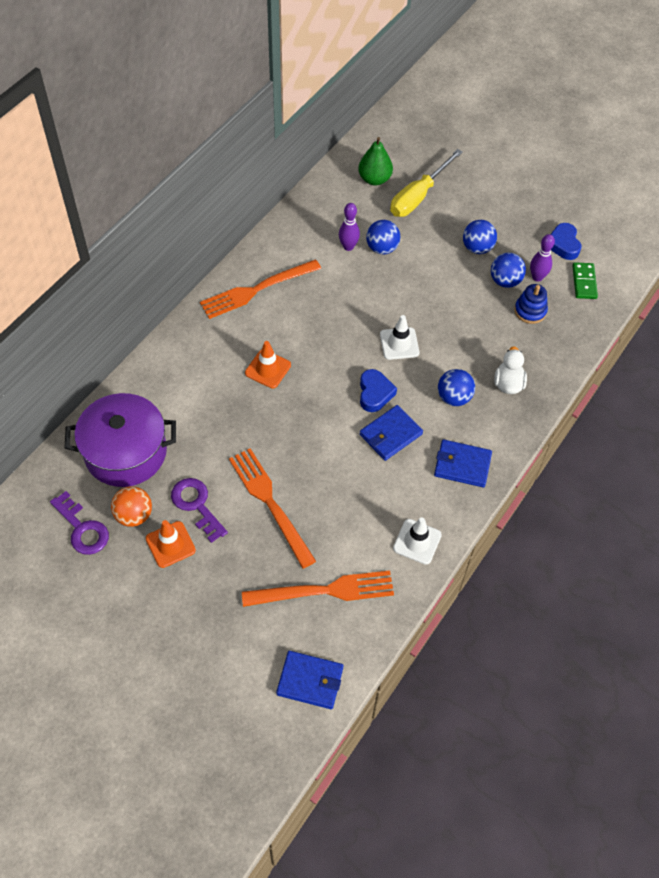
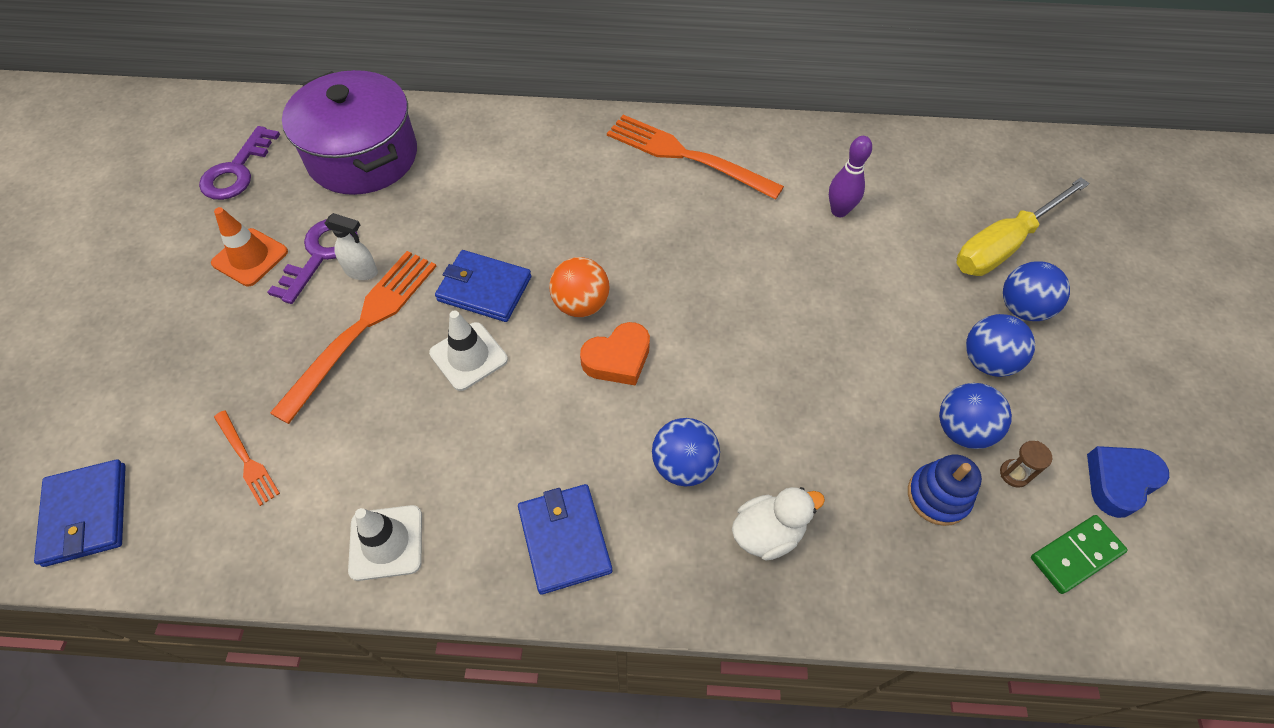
camera: 60 degrees right, 0 degrees up
(134, 515) = (277, 205): orange ball -> orange ball (581, 304)
(226, 488) = (362, 271): none -> white spray bottle
(268, 369) = (573, 224): orange traffic cone -> none
(325, 590) = (247, 460): orange fork -> orange fork, size x0.49
(374, 179) = (979, 184): green pear -> none
(375, 393) = (618, 359): blue heart -> orange heart
(382, 248) = (872, 248): blue ball -> blue ball (1022, 308)
(390, 434) = (559, 412): blue wallet -> blue wallet (484, 288)
(399, 344) = (726, 346): white traffic cone -> white traffic cone (468, 356)
(418, 196) = (1003, 245): yellow screwdriver -> yellow screwdriver turned 45 degrees counterclockwise
(537, 277) = (1014, 474): purple bowling pin -> brown hourglass

